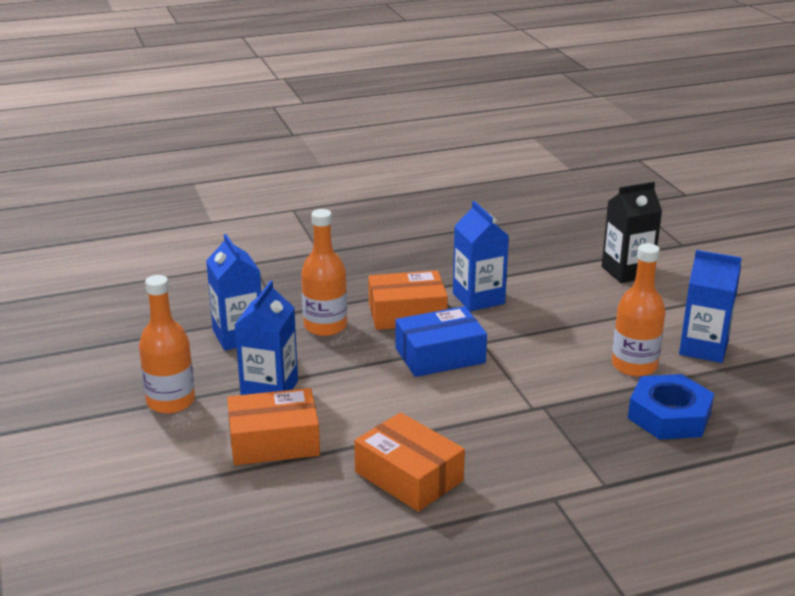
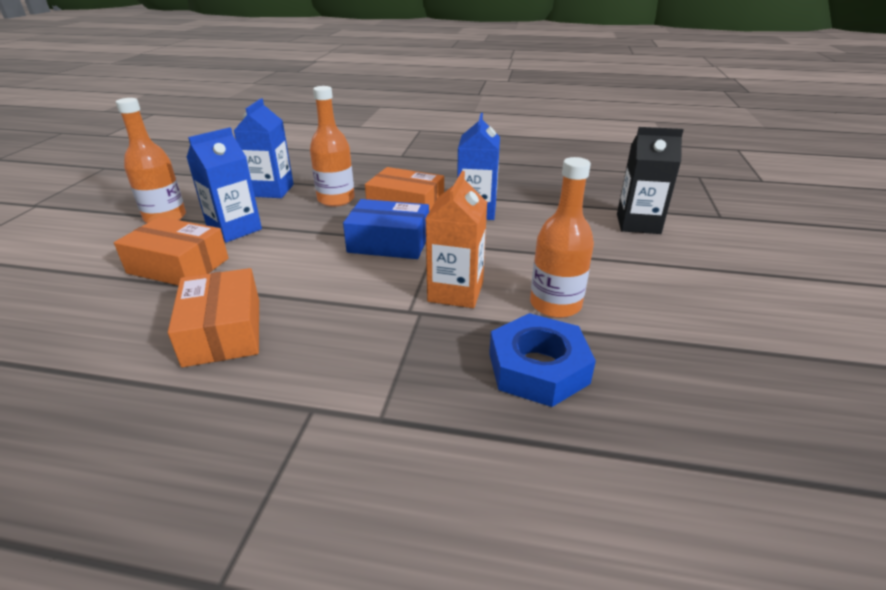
camera: 30 degrees right, 5 degrees up
(550, 380) = (455, 292): none -> orange carton
(703, 348) = (651, 311): blue carton -> none

